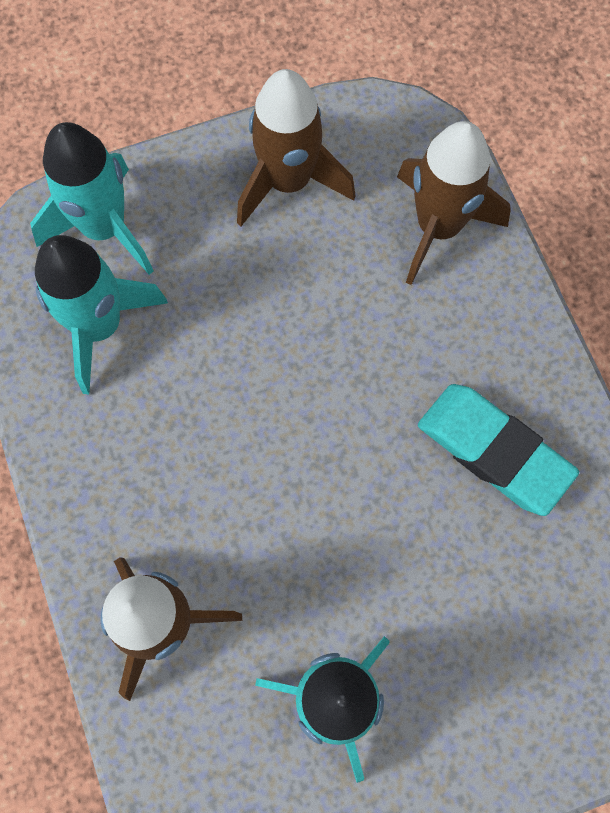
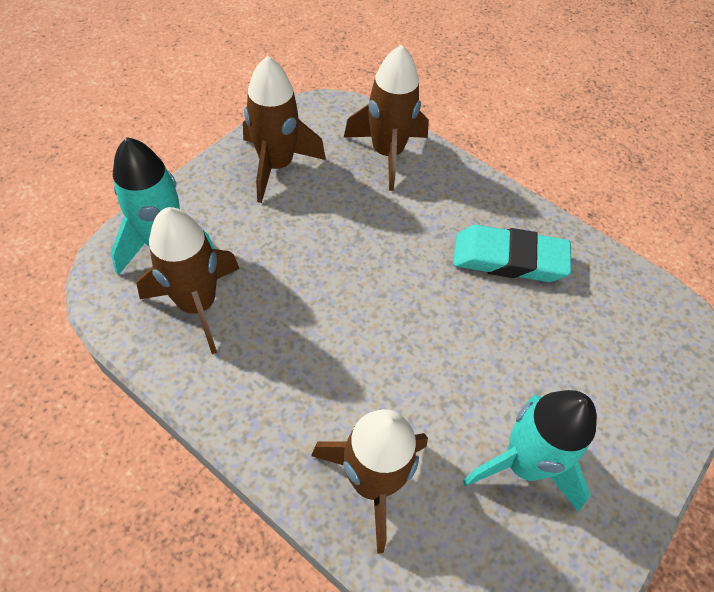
camera: 35 degrees left, 15 degrees down
(99, 326) = (197, 304): turquoise rocket -> brown rocket

